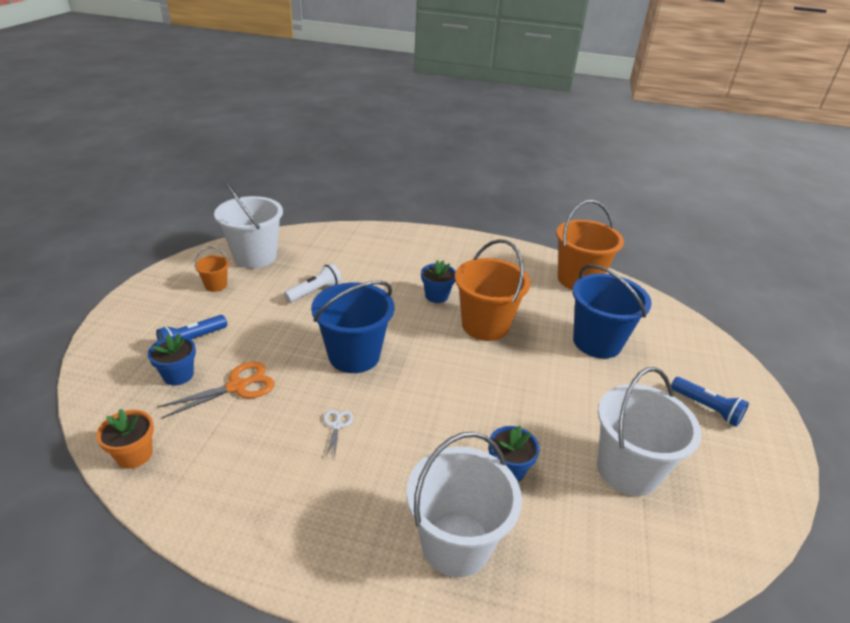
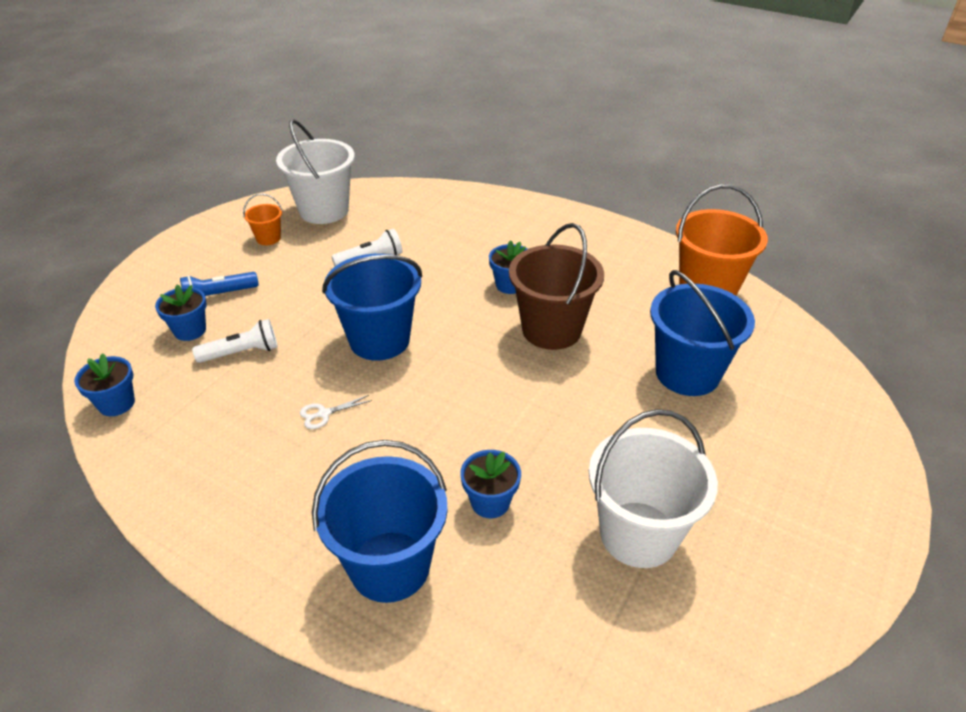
camera: 20 degrees right, 5 degrees up
(134, 455) = (116, 403): orange flower pot -> blue flower pot
(237, 386) = (241, 353): orange scissors -> white flashlight
(336, 425) = (324, 414): white scissors -> white scissors turned 135 degrees counterclockwise
(456, 543) = (390, 566): white bucket -> blue bucket
(485, 325) = (551, 330): orange bucket -> brown bucket
(706, 408) = (793, 483): blue flashlight -> none

